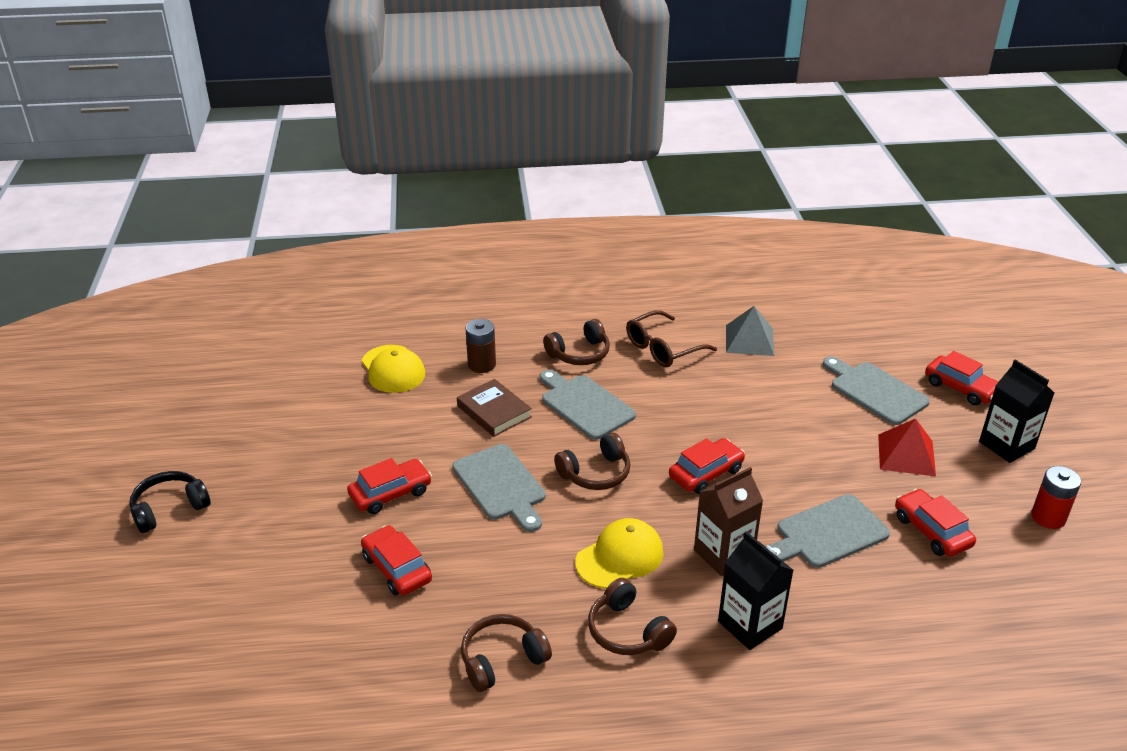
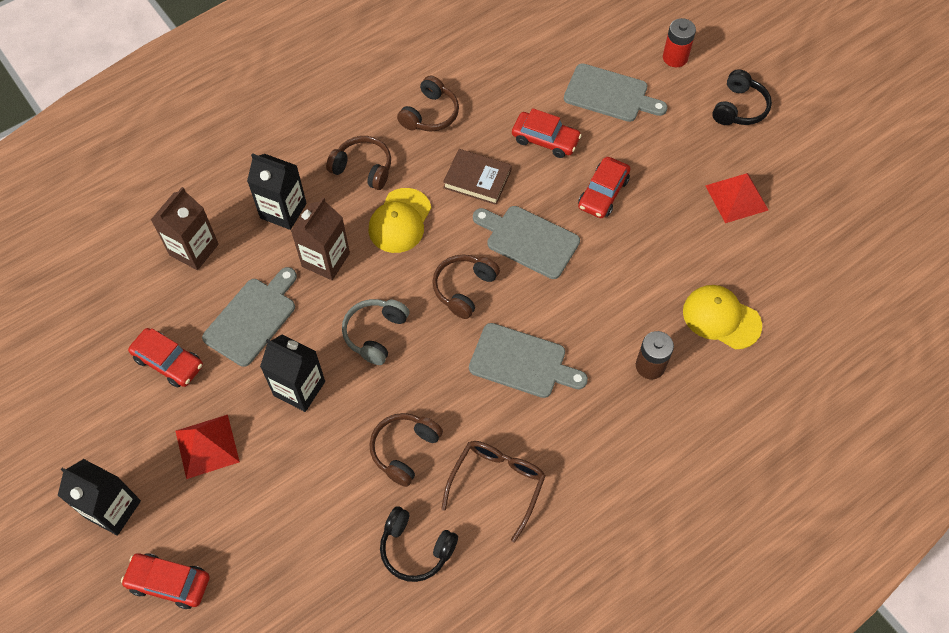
camera: 150 degrees right, 25 degrees up
(275, 438) = (736, 197): none -> red pyramid
(494, 411) = (593, 313): brown book -> brown book (477, 179)
(579, 354) = (572, 431): brown headphones -> brown headphones (404, 450)
(706, 473) = (375, 334): red car -> grey headphones
(749, 340) = (416, 549): grey pyramid -> black headphones
(801, 462) = (299, 388): none -> black carton
(875, 391) = (257, 528): grey cutting board -> grey cutting board (609, 94)
(876, 627) = (194, 249): none -> brown carton
(1048, 517) = (70, 427): red battery -> red battery (675, 58)

